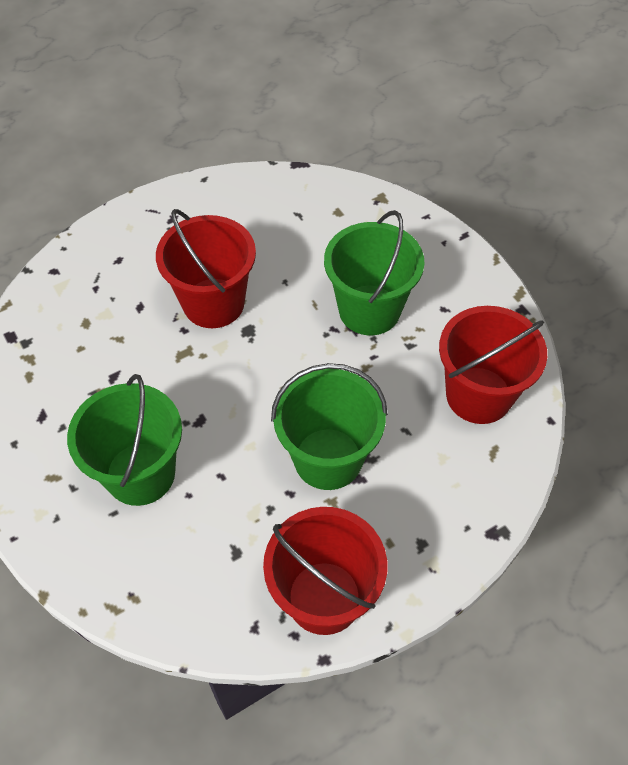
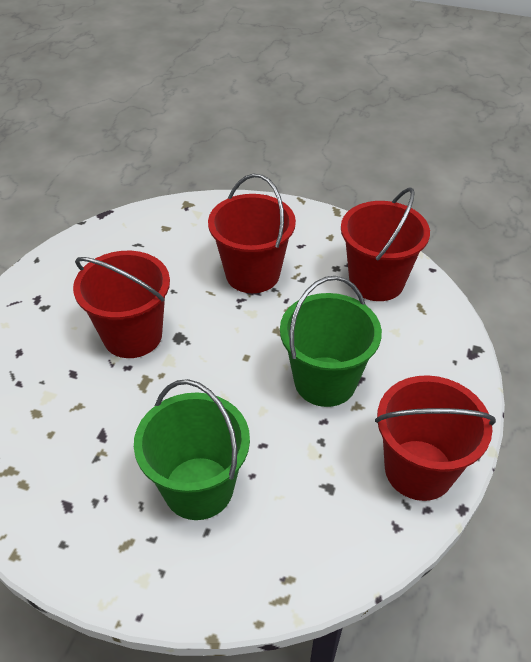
camera: 40 degrees left, 10 degrees down
(369, 310) = (252, 274): green bucket -> red bucket

